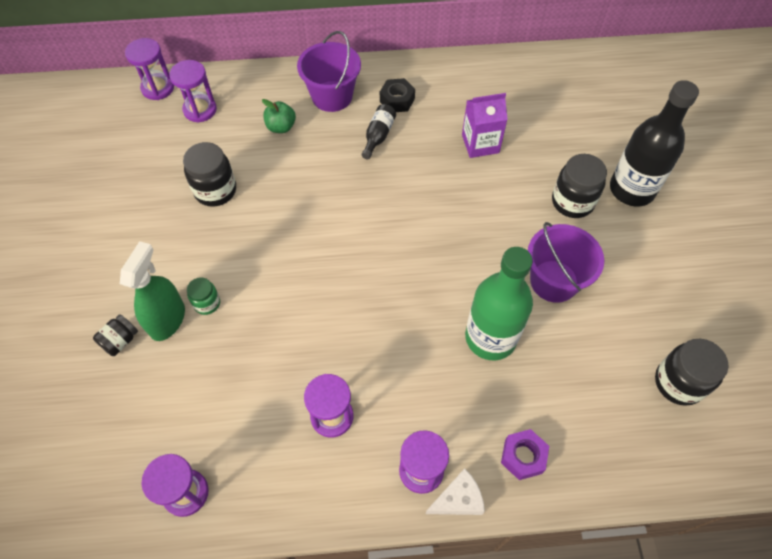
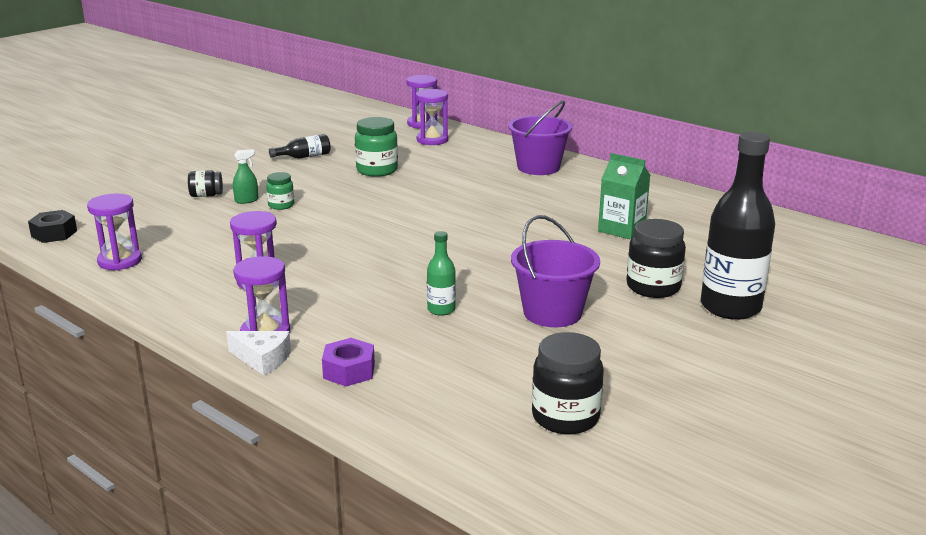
camera: 45 degrees right, 35 degrees down
(167, 319) = (246, 200): green spray bottle -> green spray bottle, size x0.52
(215, 190) = (377, 170): black jar -> green jar
(281, 127) = (473, 165): green apple -> none
(378, 136) = (540, 194): black bottle -> black bottle (304, 157)
(397, 100) = (588, 187): black nut -> black nut (54, 234)
(480, 144) = (621, 229): purple carton -> green carton
(490, 337) = (441, 309): green bottle -> green bottle, size x0.46

